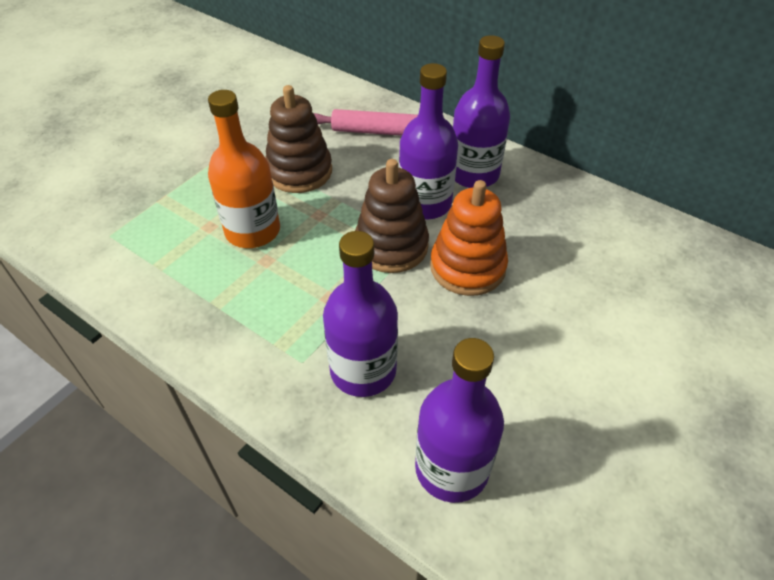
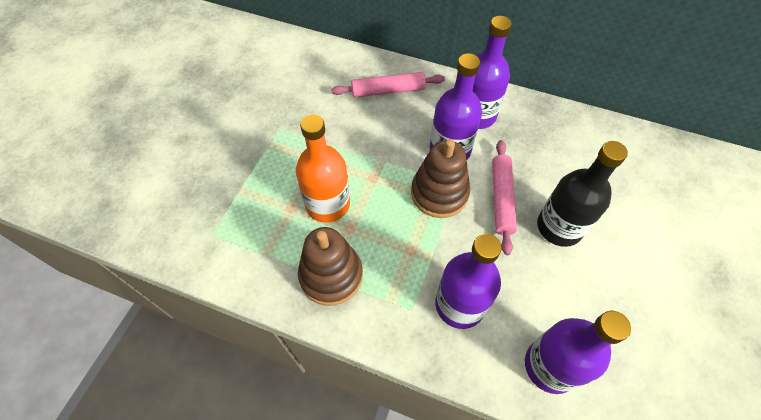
camera: 15 degrees left, 10 degrees up
(299, 171) = (342, 141): brown stacking toy -> brown stacking toy (331, 275)
(467, 267) = (501, 199): orange stacking toy -> pink rolling pin
(530, 313) = (559, 227): none -> black bottle

